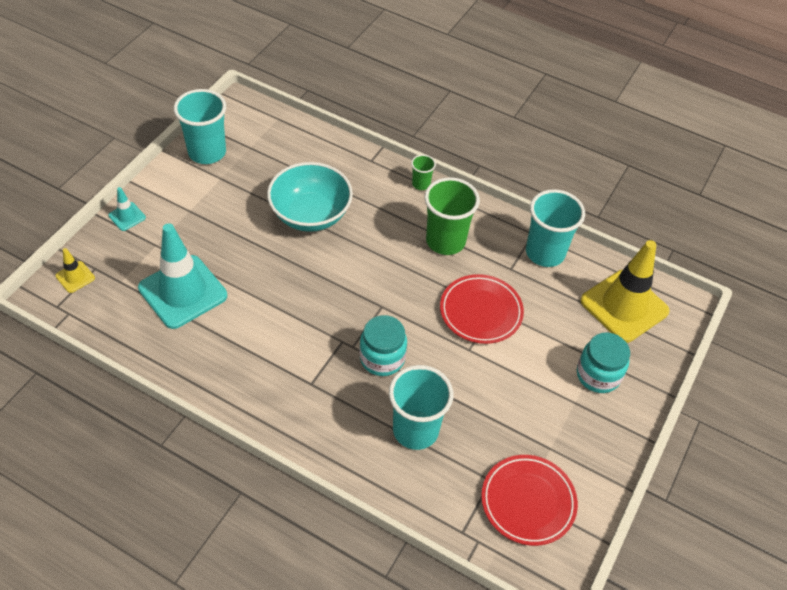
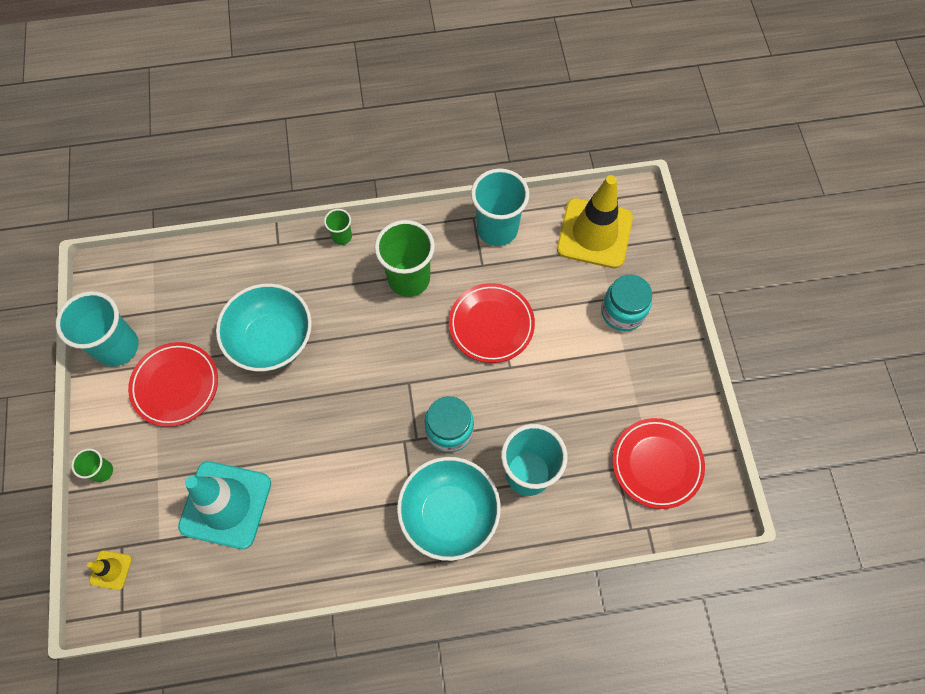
camera: 35 degrees left, 15 degrees up
(127, 216) = (102, 471): turquoise traffic cone -> green cup
(221, 199) = (175, 385): none -> red plate
(329, 413) = (449, 514): none -> turquoise bowl

